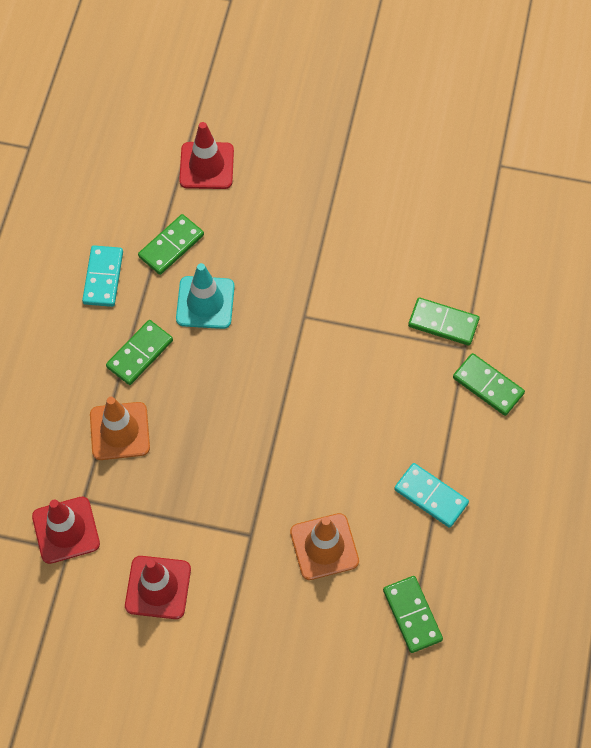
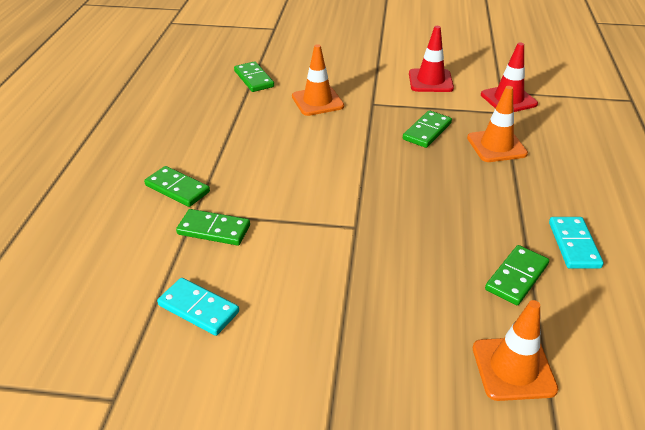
camera: 175 degrees right, 25 degrees down
(140, 354) = (504, 191): green domino -> green domino (427, 131)
(205, 302) = (459, 231): turquoise traffic cone -> none
(206, 166) = (513, 368): red traffic cone -> orange traffic cone
(431, 496) = (236, 126): turquoise domino -> turquoise domino (198, 308)

